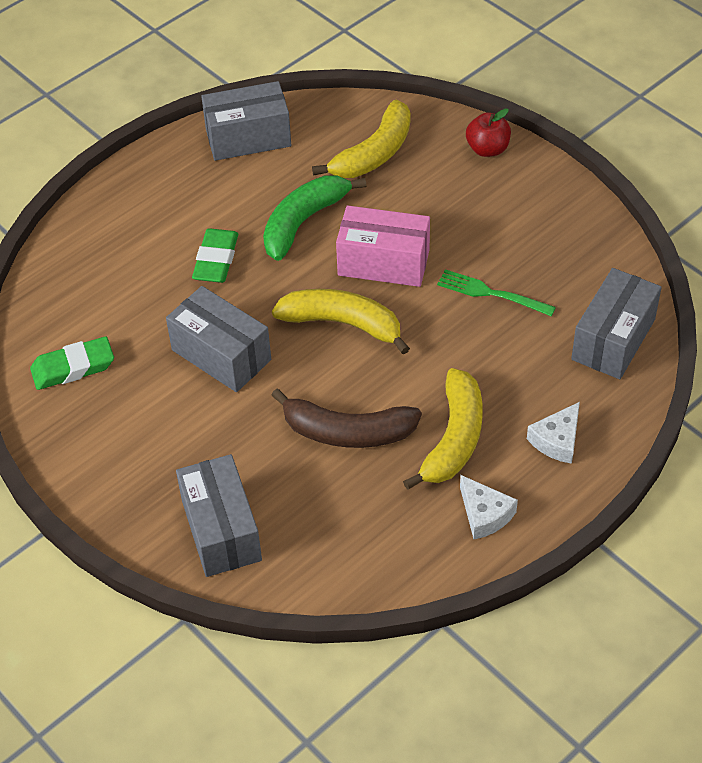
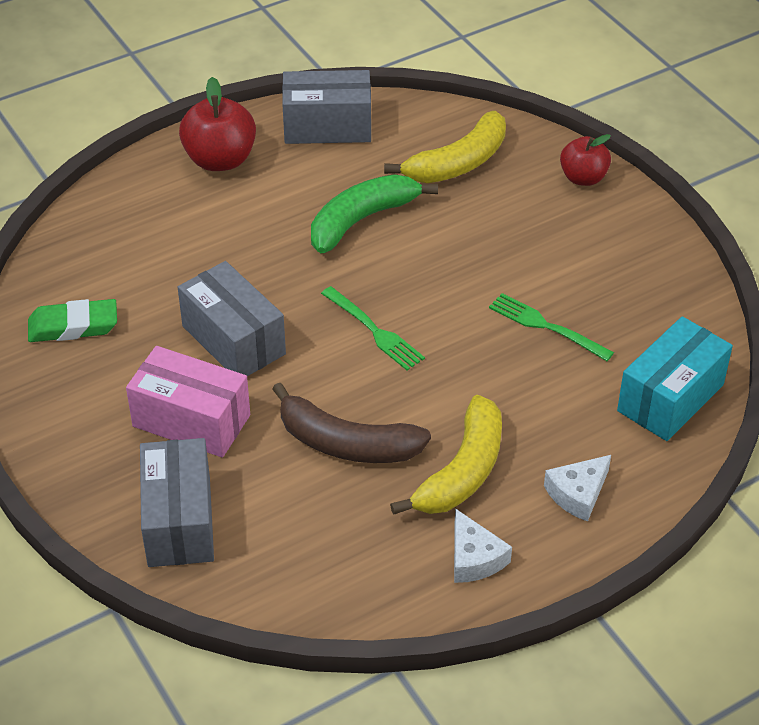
camera: 10 degrees right, 5 degrees down
(160, 186) = (220, 160): none -> red apple
(216, 260) = (256, 243): green eraser -> none
(343, 324) = (374, 330): yellow banana -> green fork
(383, 262) = (436, 275): pink box -> pink box (191, 421)
(613, 339) = (670, 398): grey box -> turquoise box

